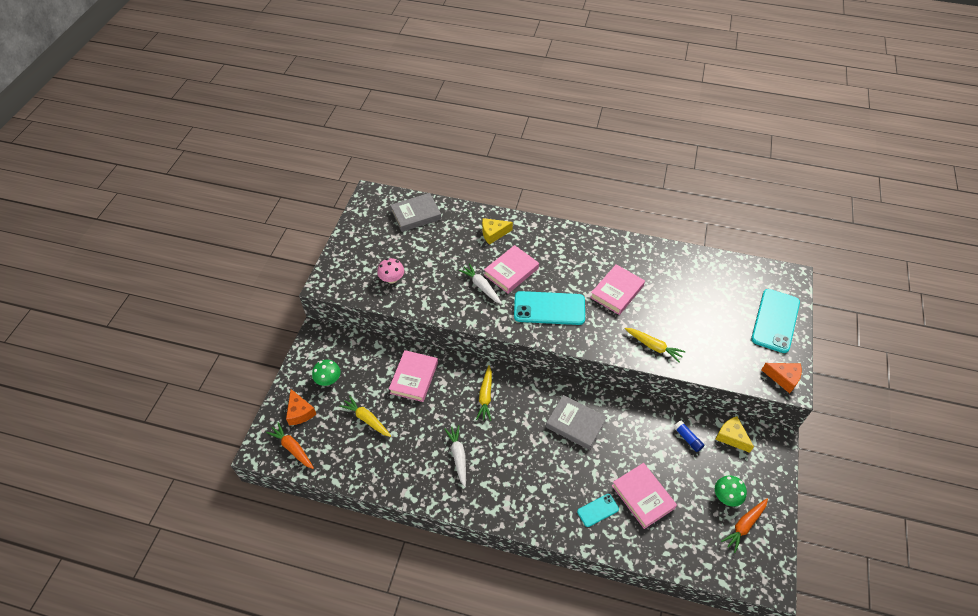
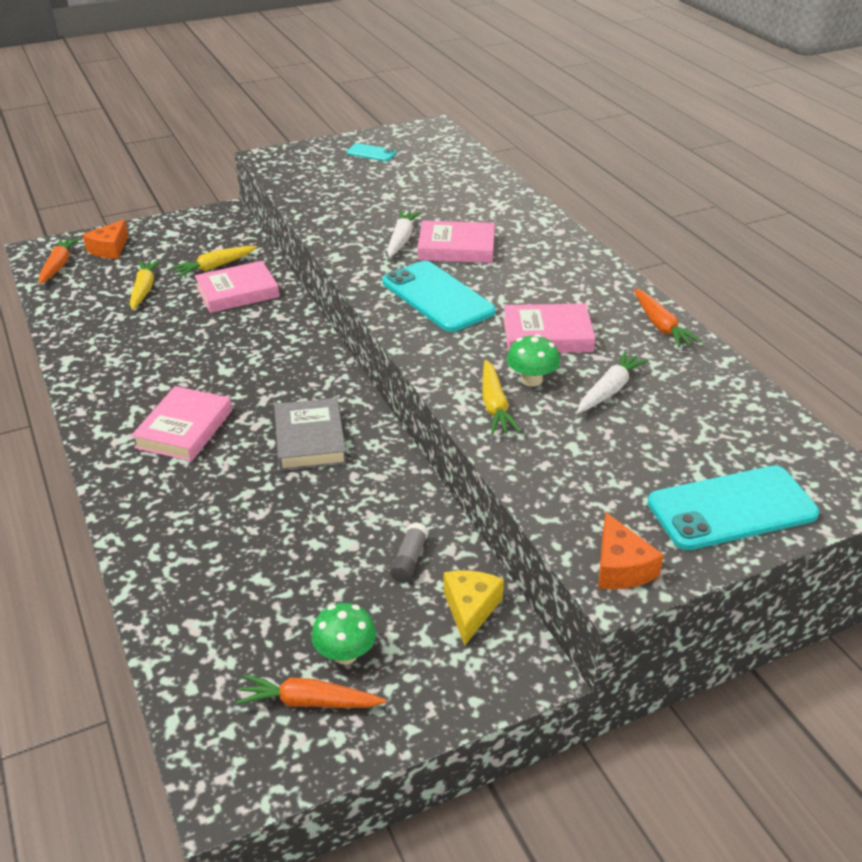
camera: 50 degrees right, 15 degrees down
(328, 380) = (171, 245): green mushroom -> green mushroom (531, 380)
(392, 279) = (330, 186): pink mushroom -> none
(416, 215) = (446, 160): grey book -> none
(458, 456) = (157, 371): white carrot -> white carrot (610, 390)
(485, 396) = (269, 351): yellow carrot -> yellow carrot (215, 266)
(493, 233) = (498, 213): yellow cheese -> none
(598, 510) = (185, 523): turquoise phone -> turquoise phone (371, 153)
(643, 497) = (252, 558): pink book -> pink book (184, 429)
(644, 250) = (661, 326): none -> orange carrot
(687, 438) = (409, 559): blue glue stick -> grey glue stick

